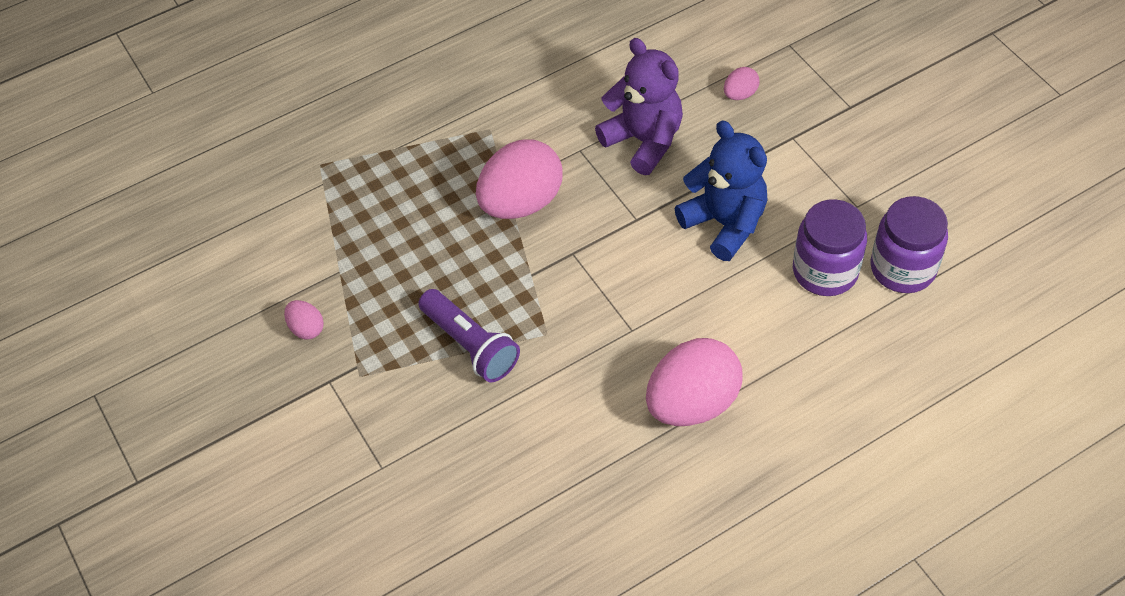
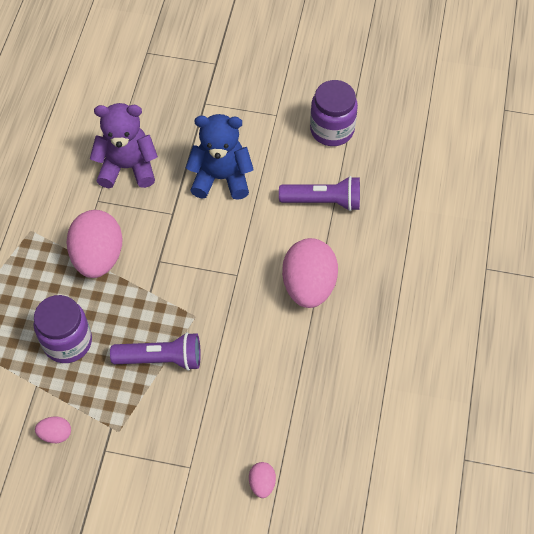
camera: 50 degrees left, 5 degrees up
(740, 94) = (151, 100): pink egg -> pink egg (262, 483)
(807, 333) = (323, 201): none -> purple flashlight
(825, 271) = (297, 162): purple jar -> purple jar (67, 342)

